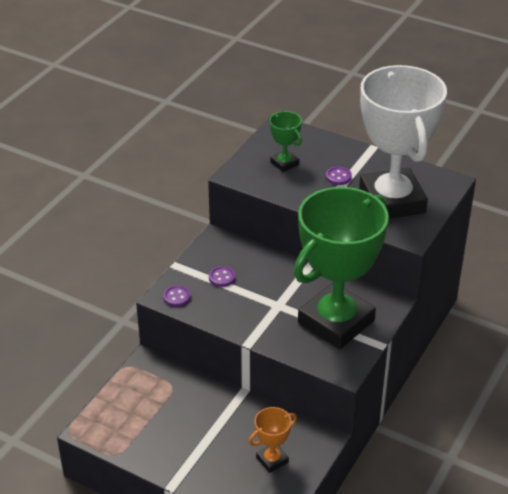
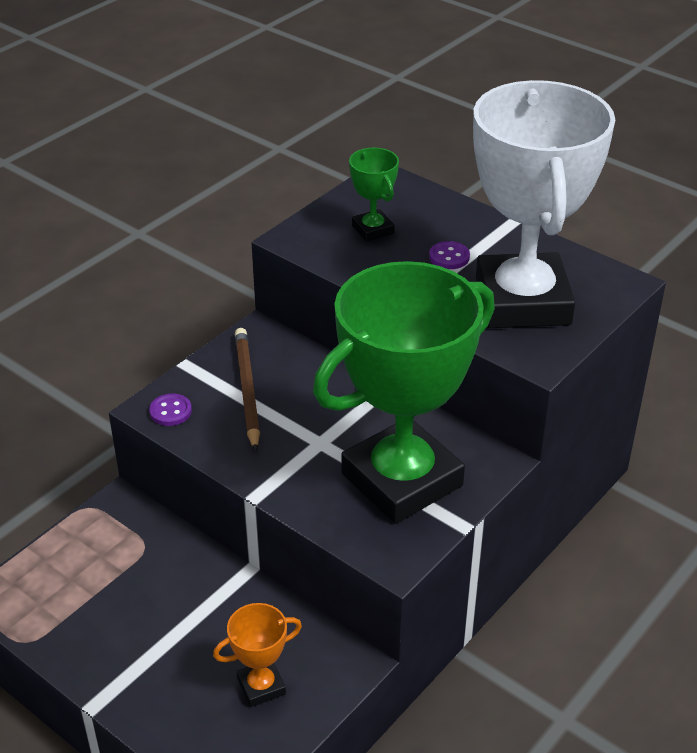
camera: 10 degrees right, 0 degrees up
(222, 277) = (247, 390): purple button -> brown pencil

